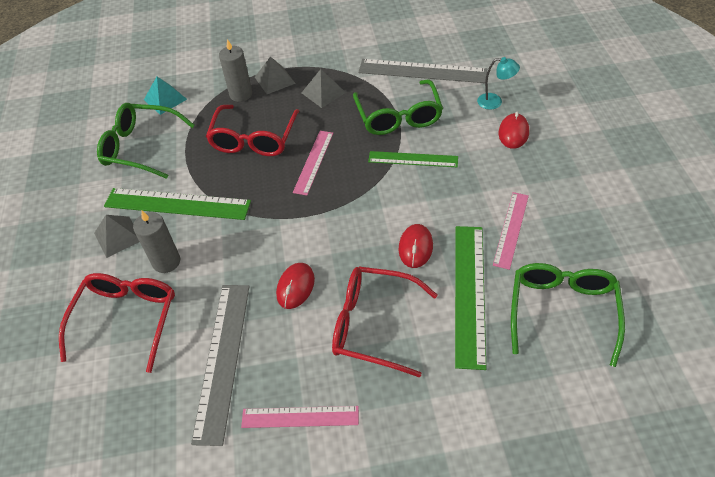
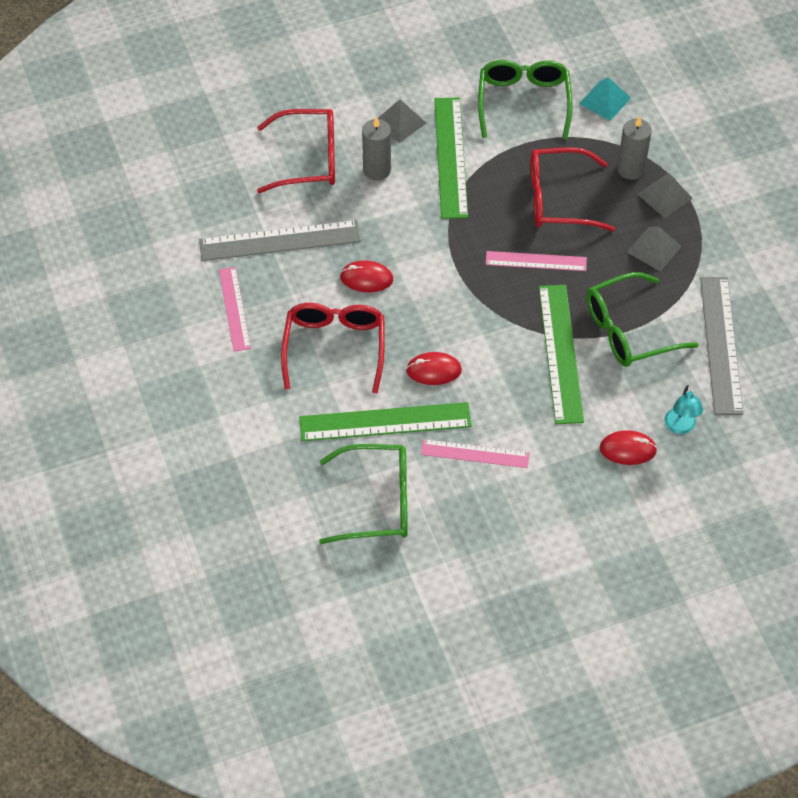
camera: 75 degrees right, 5 degrees up
(413, 159) = (560, 353): green ruler -> green ruler, size x1.60

